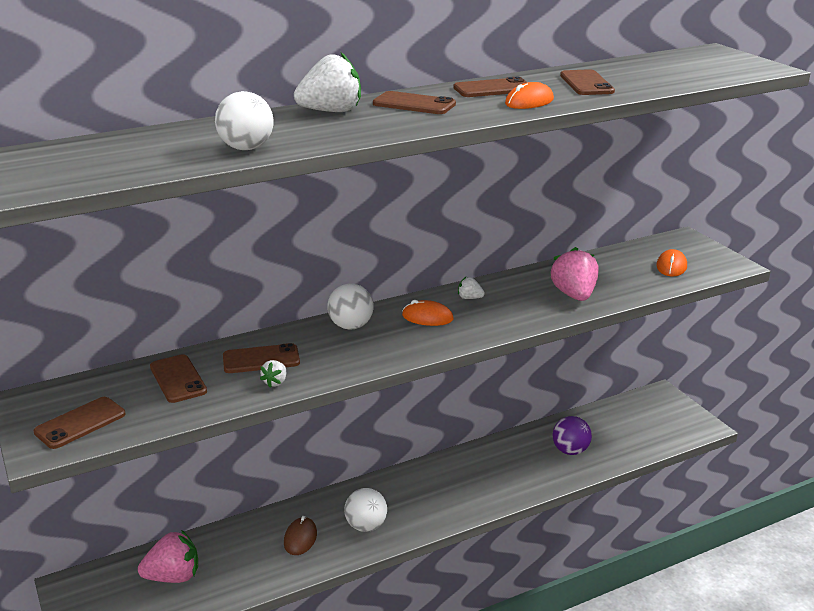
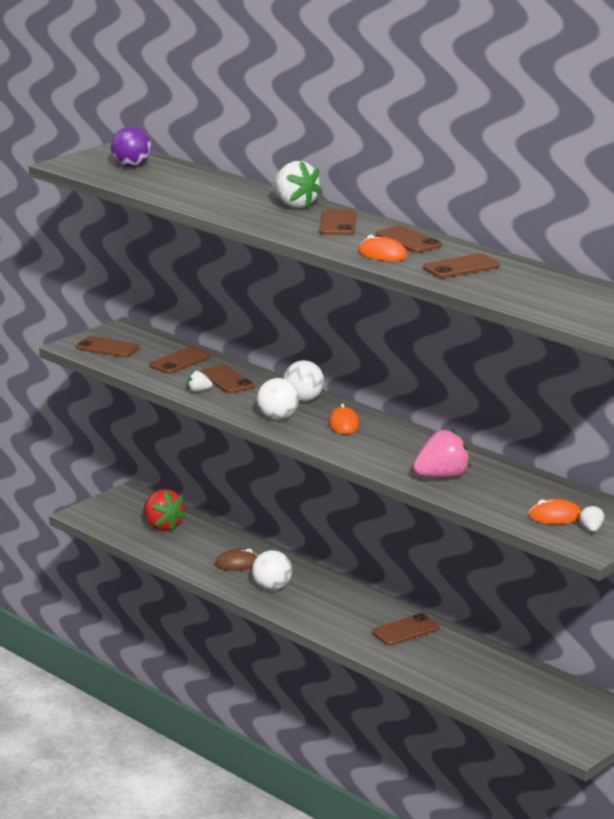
camera: 70 degrees right, 5 degrees down
(173, 576) = (162, 526): pink strawberry -> red strawberry
(246, 148) = (192, 198): white ball -> white ball (278, 418)
(469, 298) = (394, 435): white strawberry -> white strawberry (591, 529)
(490, 464) = (405, 630): none -> brown phone
(570, 451) = (463, 670): purple ball -> purple ball (131, 166)

